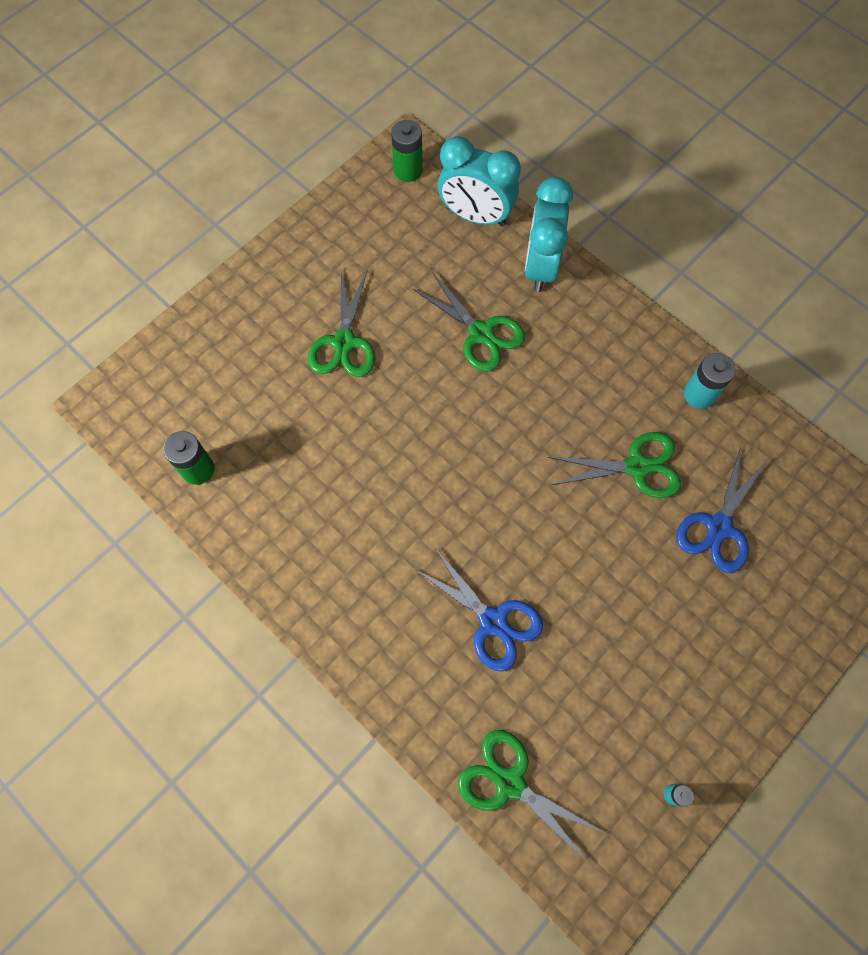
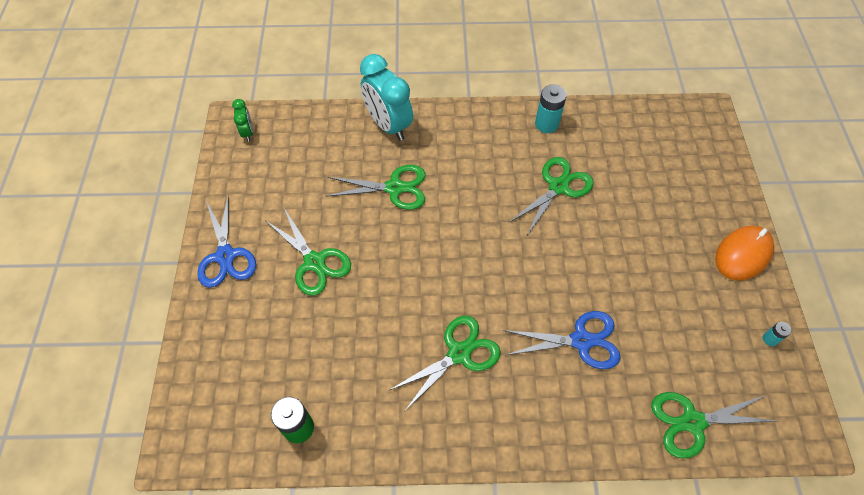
camera: 45 degrees left, 10 degrees down
(378, 531) = (459, 353): none -> green scissors
(408, 170) = (248, 132): green battery -> green clock
(476, 216) = (319, 127): turquoise clock -> none
(719, 527) = (631, 181): blue scissors -> blue scissors (225, 256)
(747, 699) = (743, 254): none -> orange mouse

